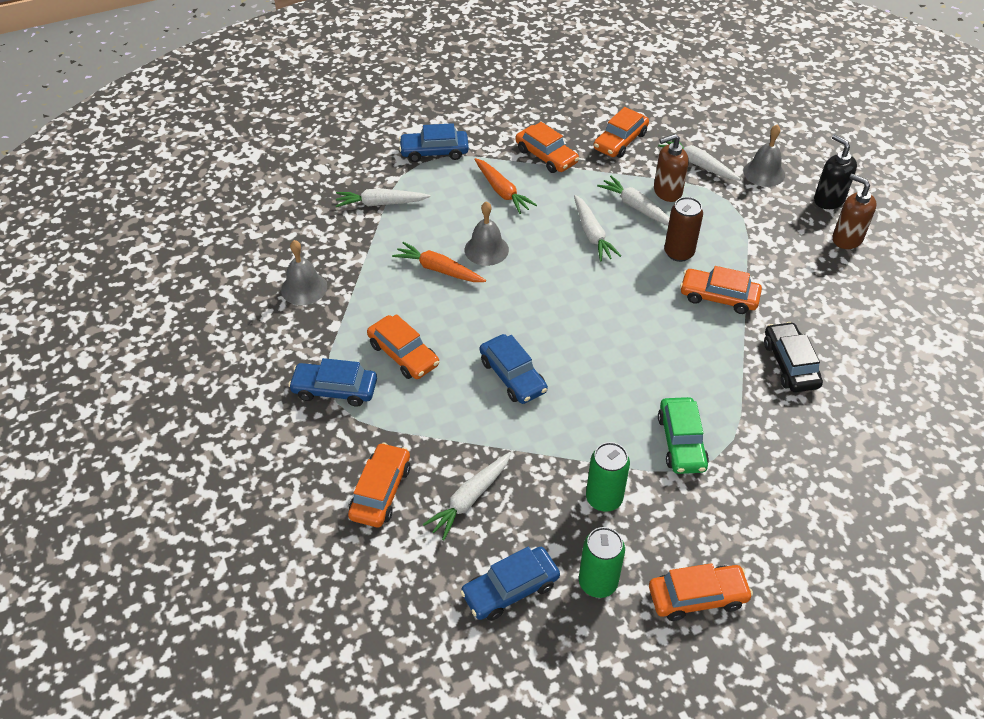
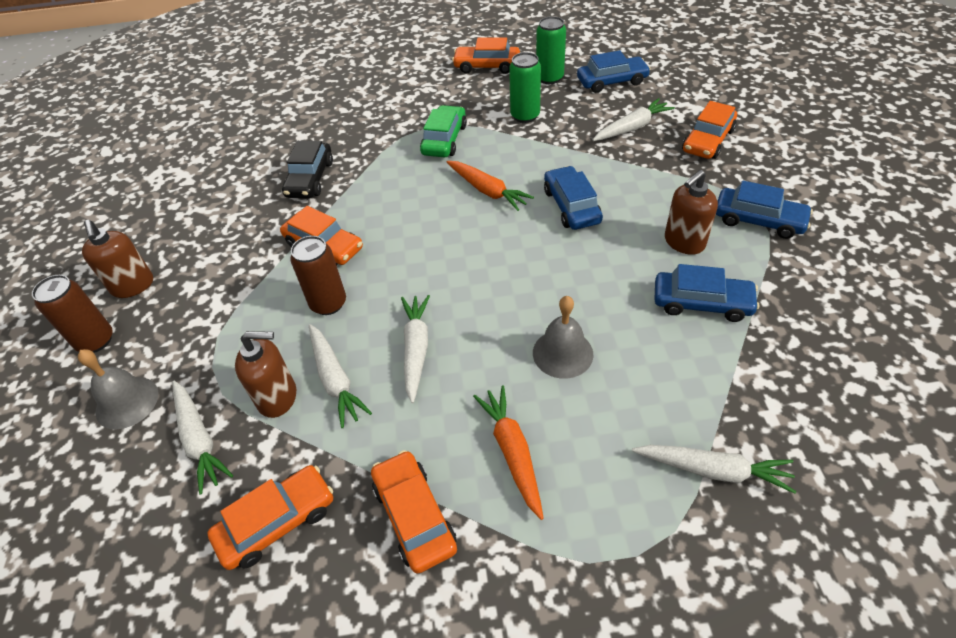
camera: 160 degrees left, 0 degrees up
(304, 288) = (817, 342): grey bell -> none
(403, 354) = (684, 242): orange car -> brown soap dispenser
(434, 152) = (609, 580): blue car -> blue car (701, 303)
(438, 269) = (632, 336): orange carrot -> orange carrot (487, 191)
(828, 200) = (95, 341): black soap dispenser -> brown can

